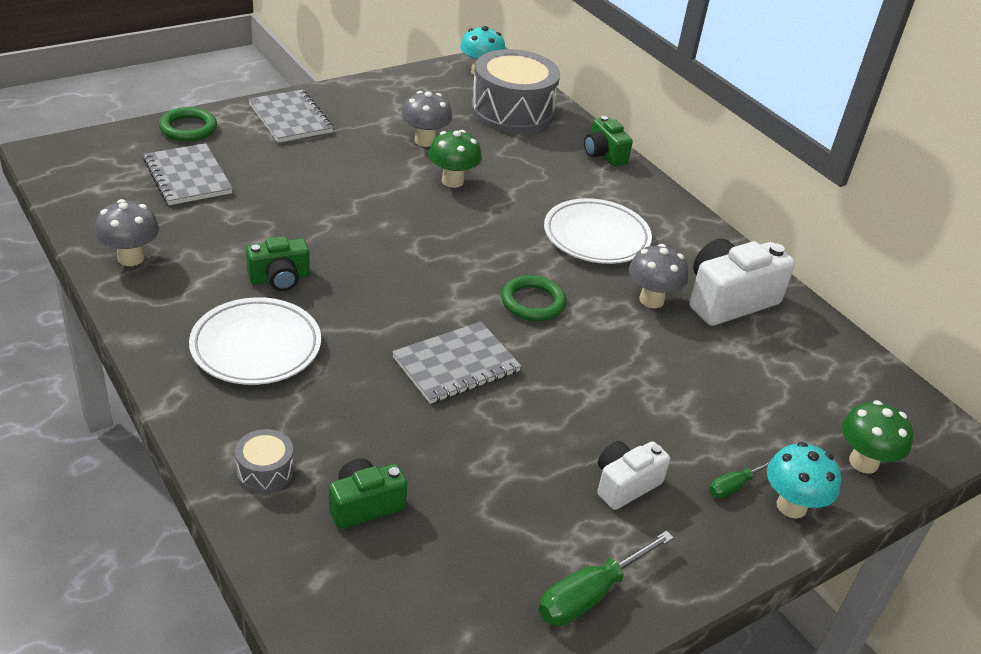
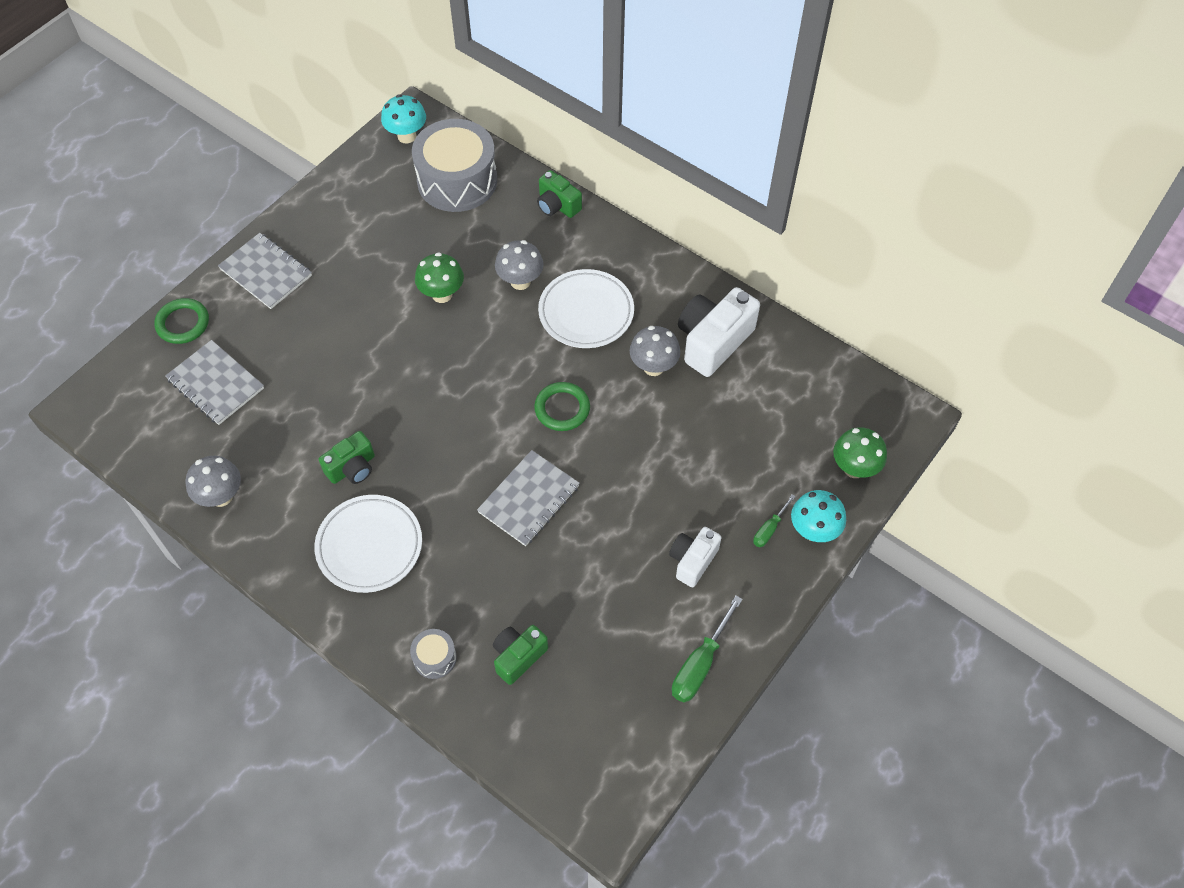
camera: 15 degrees left, 20 degrees up
(425, 141) = (397, 252): grey mushroom -> grey mushroom (520, 281)

